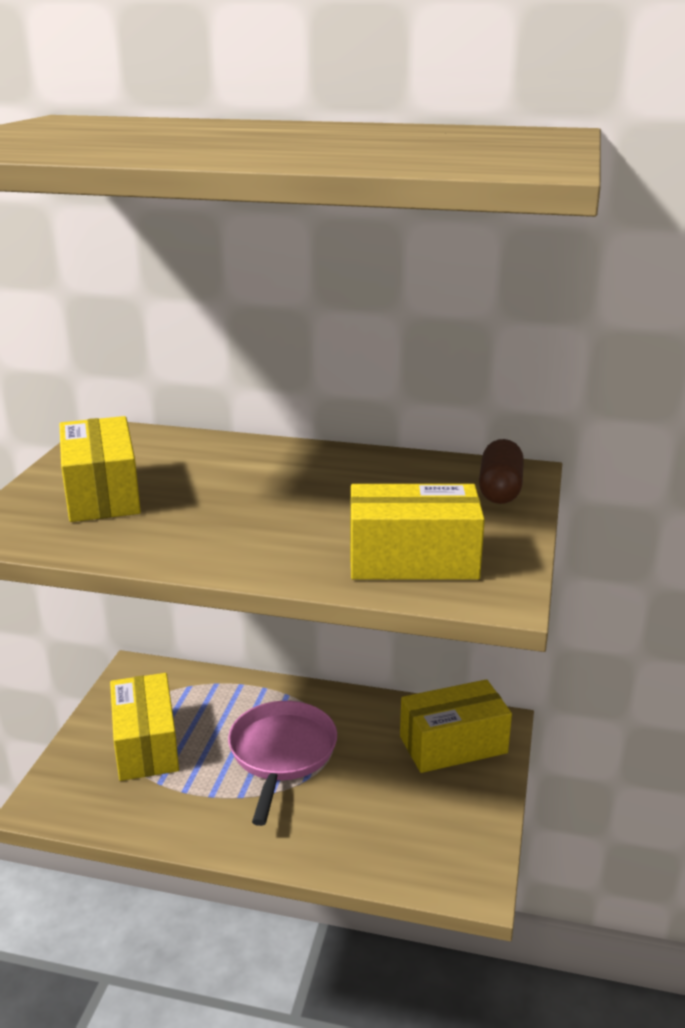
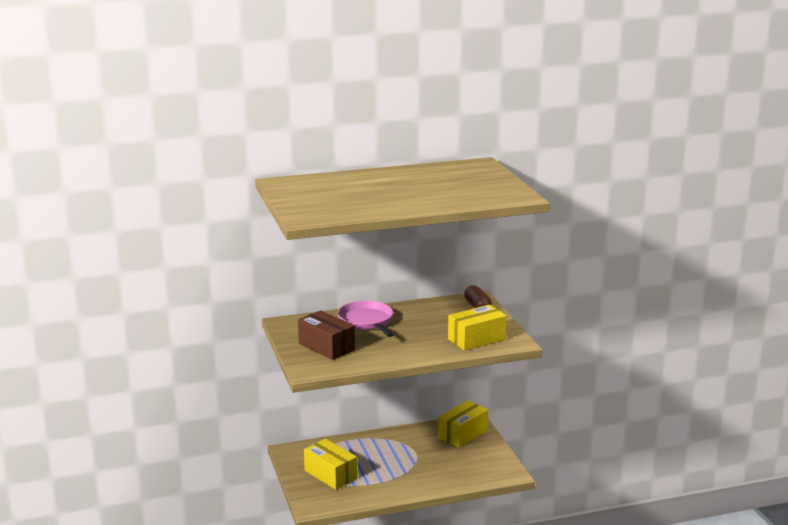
camera: 30 degrees left, 5 degrees down
(102, 493) = (326, 347): yellow box -> brown box
(281, 753) = (394, 459): pink pan -> pink pan (366, 321)

